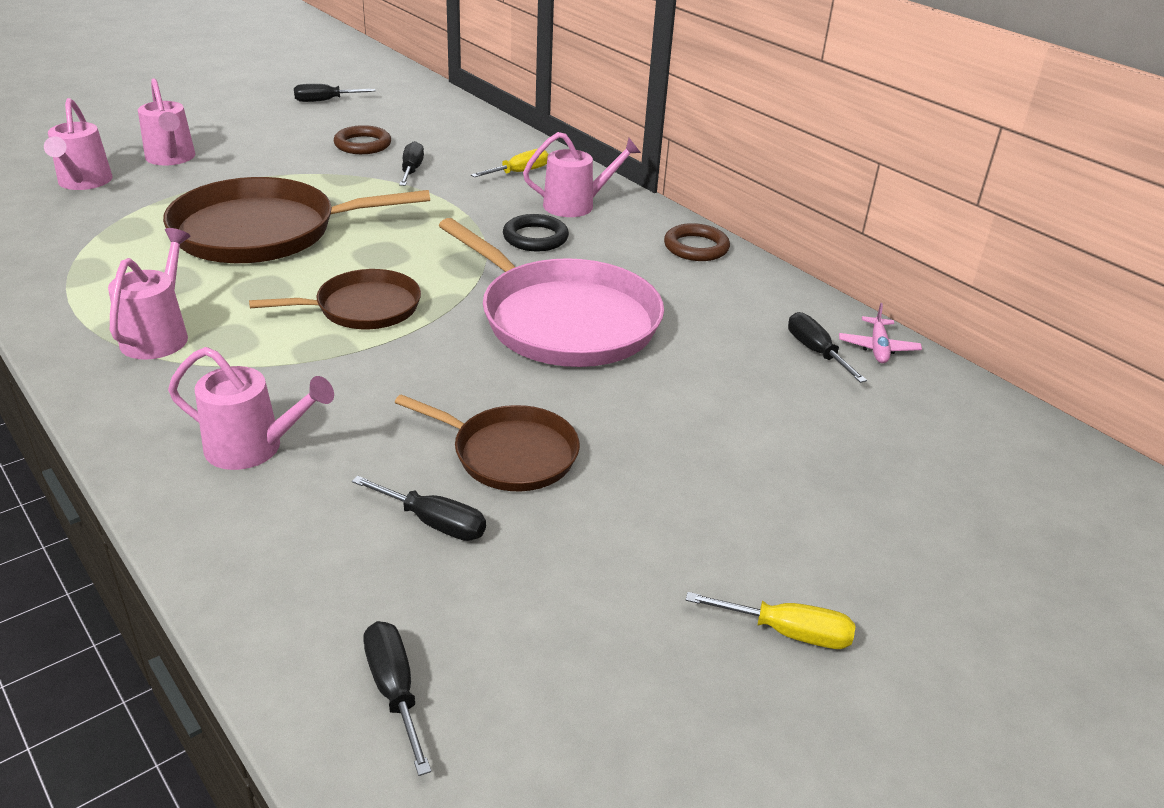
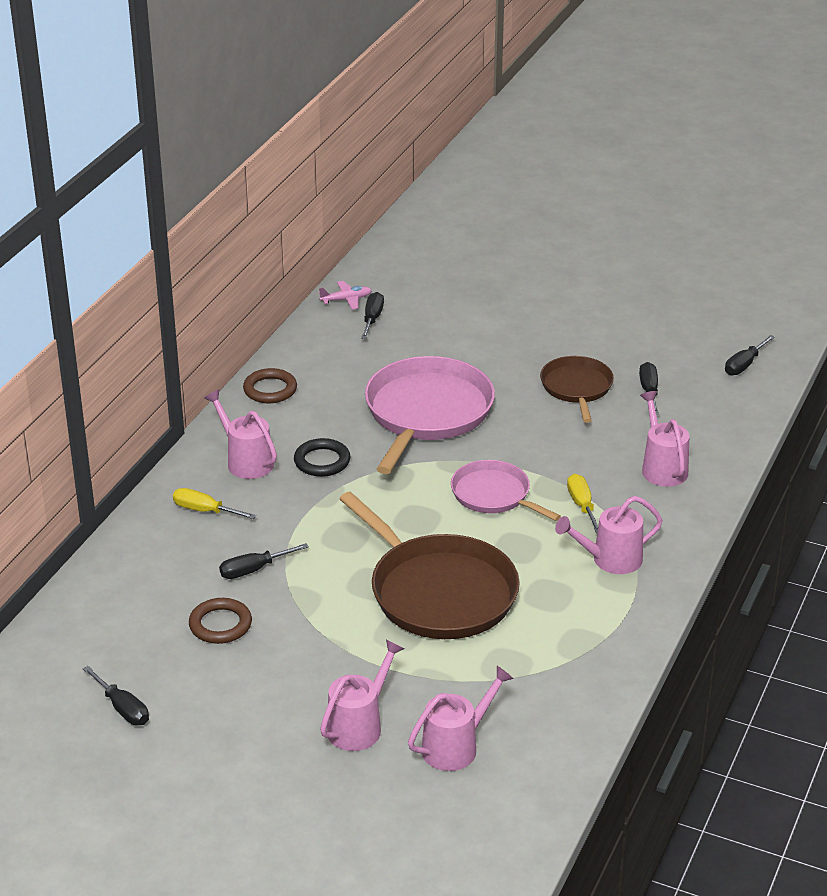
camera: 115 degrees left, 0 degrees up
(363, 308) = (494, 495): brown pan -> pink pan
(787, 632) = (611, 288): yellow screwdriver -> yellow screwdriver (582, 505)
(815, 351) = (372, 319): black screwdriver -> black screwdriver turned 150 degrees clockwise

